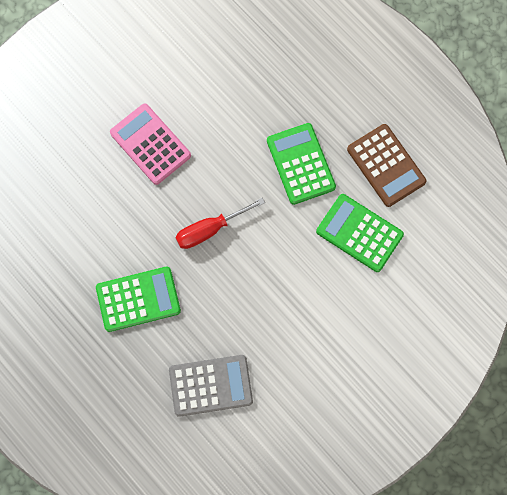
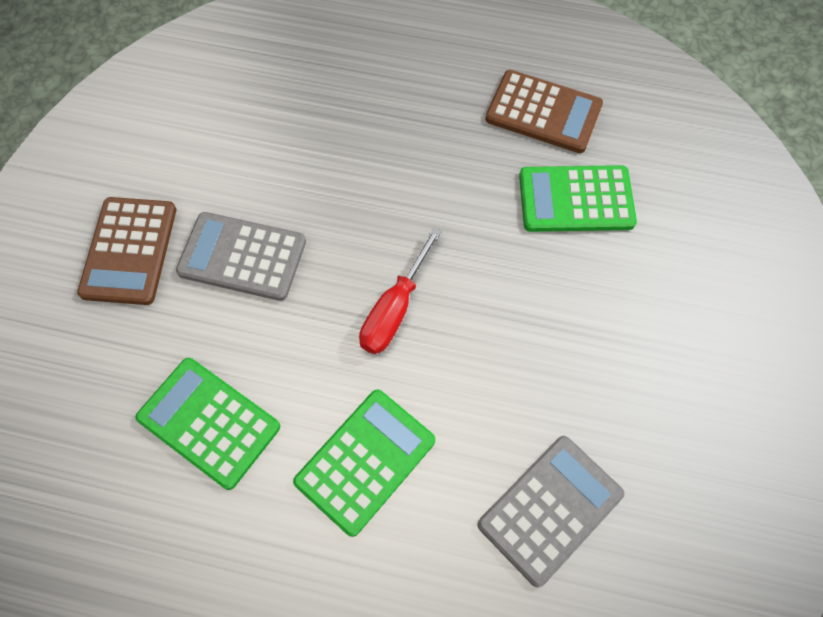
camera: 35 degrees left, 10 degrees down
(93, 101) = (129, 251): none -> brown calculator
(150, 144) = (242, 256): pink calculator -> grey calculator
(301, 164) = (446, 167): green calculator -> green calculator (209, 422)

